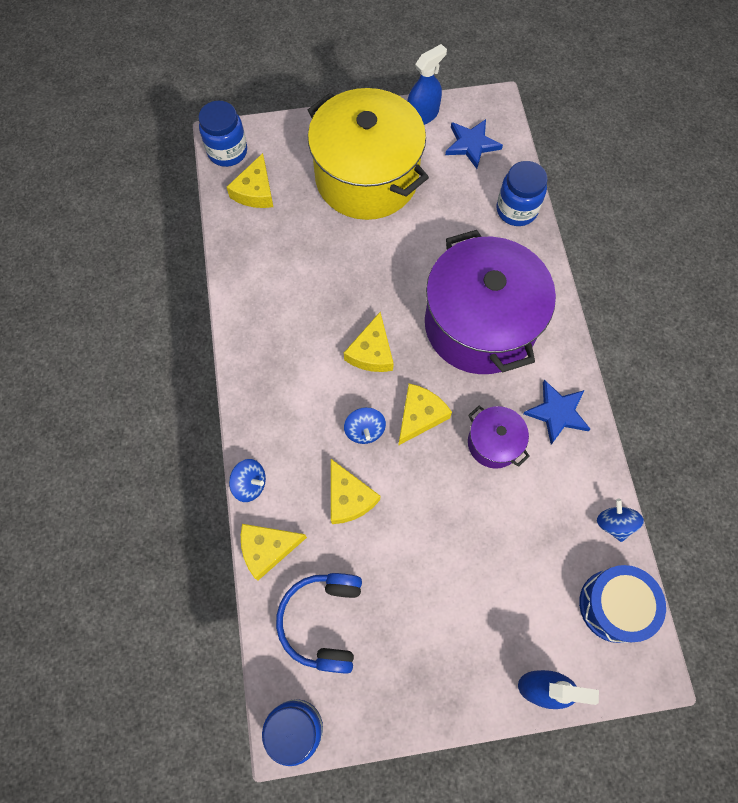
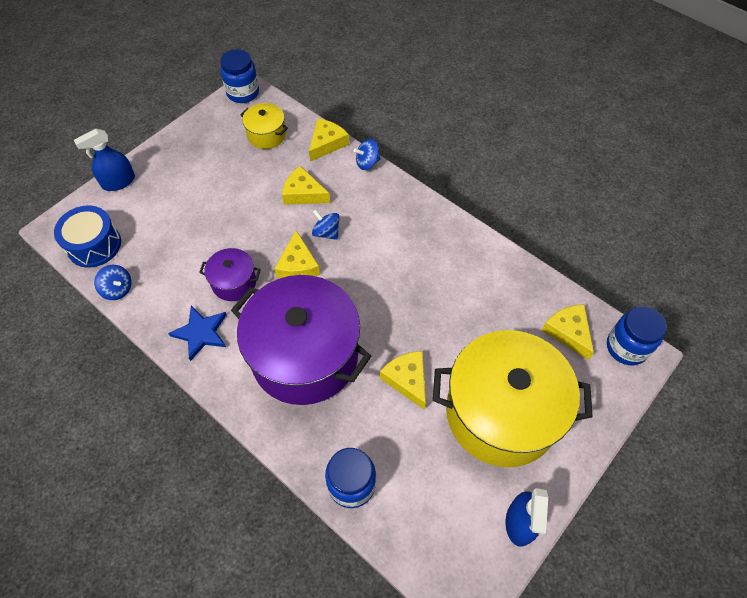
camera: 140 degrees right, 10 degrees down
(323, 621) = (266, 135): blue headphones -> yellow pot
(371, 352) = (366, 281): yellow cheese -> yellow cheese (407, 379)
(472, 144) = (447, 526): blue star -> none

